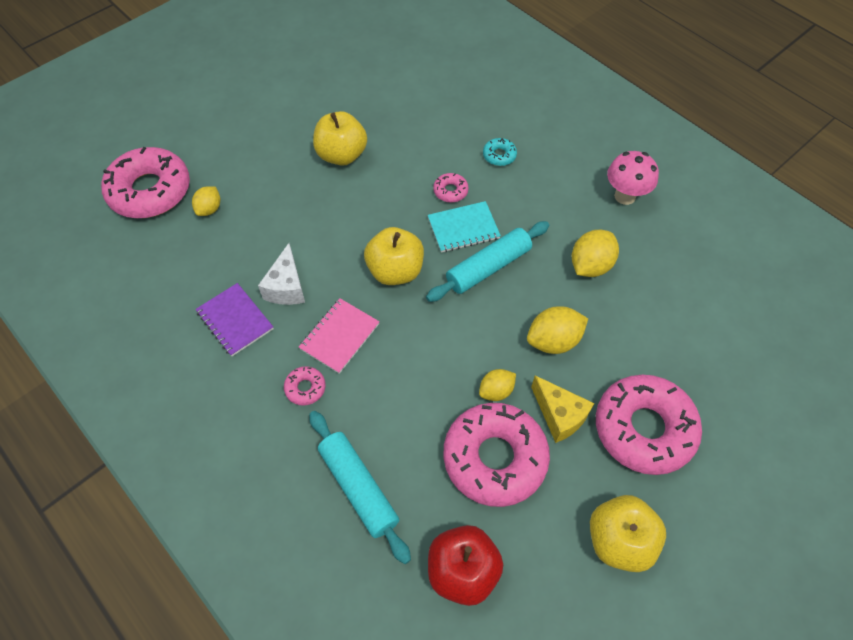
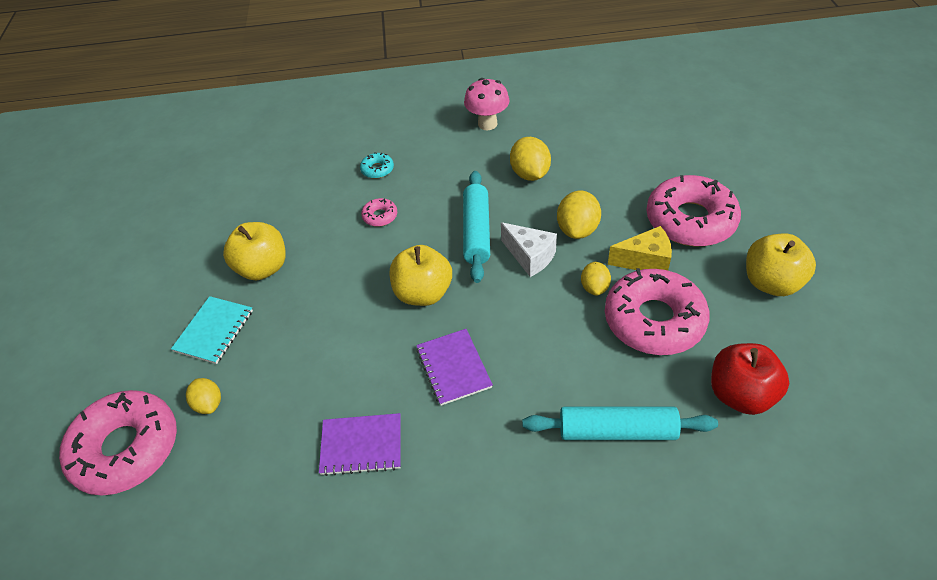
camera: 50 degrees left, 10 degrees down
(287, 287) = (364, 383): white cheese -> white cheese (530, 256)
(305, 388) = (485, 422): pink donut -> none
(339, 336) = (453, 368): pink notebook -> purple notebook
(463, 228) = (424, 227): turquoise notebook -> turquoise notebook (214, 331)

